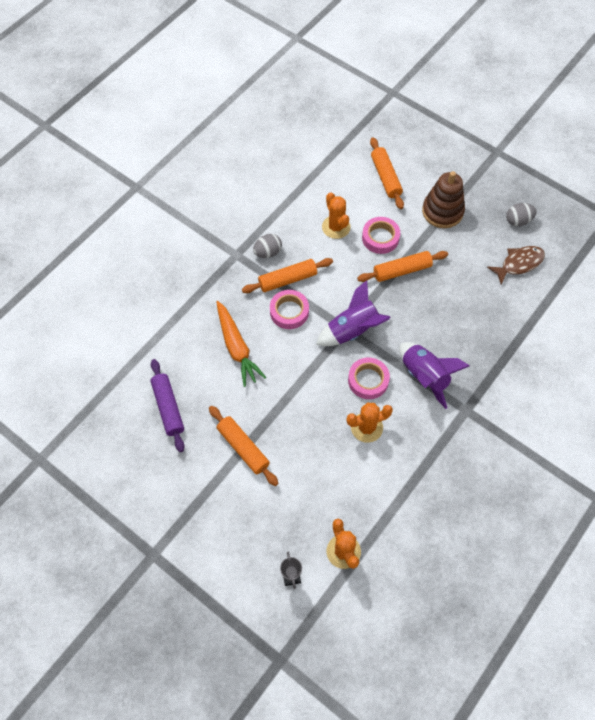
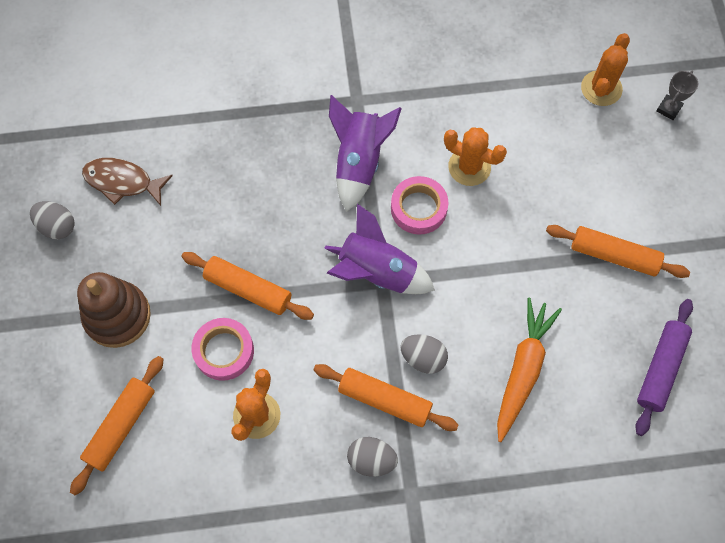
camera: 135 degrees left, 5 degrees up
(243, 448) = (614, 255): orange rolling pin -> orange rolling pin turned 75 degrees counterclockwise
(289, 312) = (423, 358): pink tape -> grey egg

